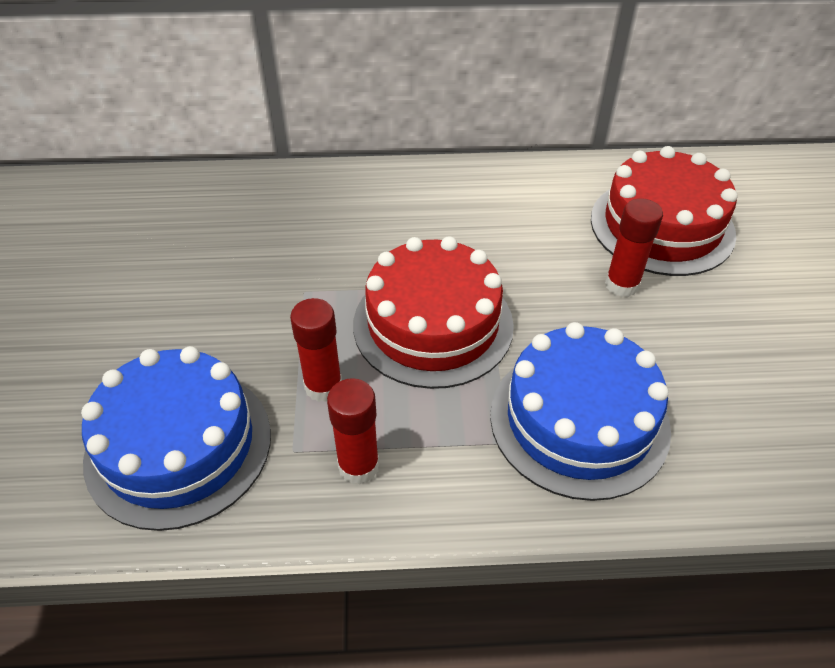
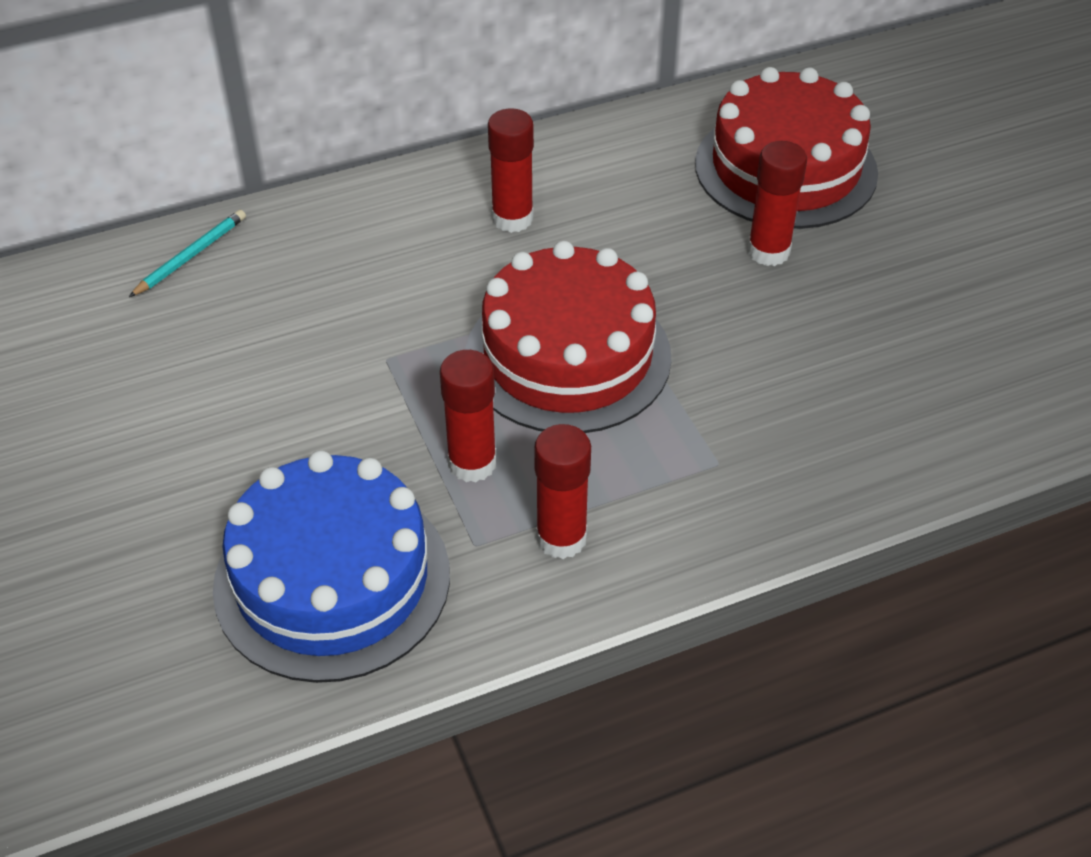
camera: 20 degrees left, 0 degrees up
(217, 189) = (191, 256): none -> turquoise pencil
(442, 215) = (512, 218): none -> red glue stick
(579, 420) = (785, 418): blue cake -> none

